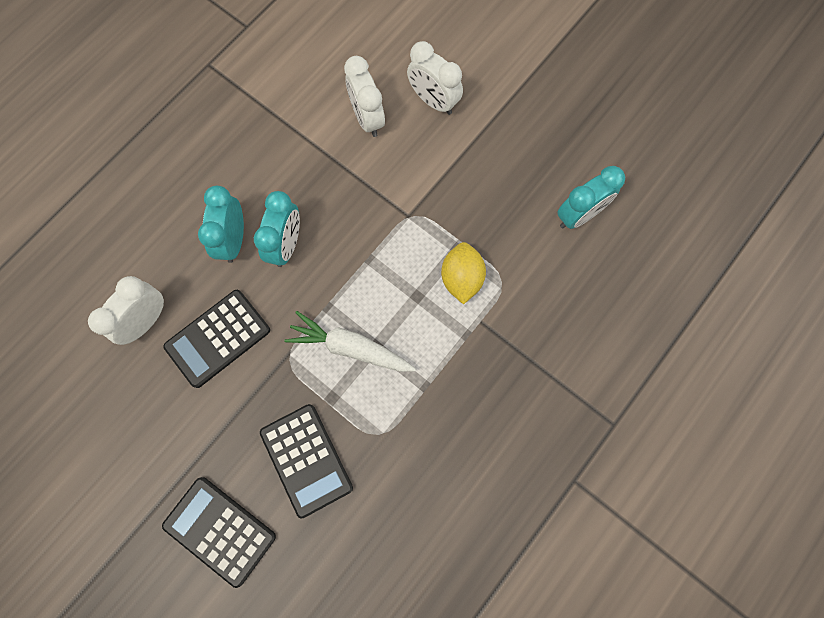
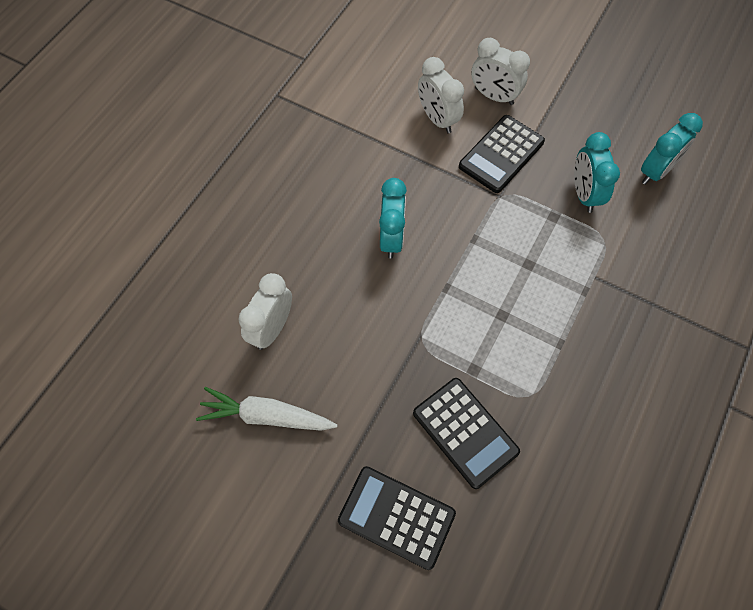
camera: 10 degrees left, 10 degrees down
(218, 338) = (347, 333): black calculator -> black calculator (501, 154)
(233, 240) = (339, 242): turquoise clock -> turquoise clock (584, 194)
(350, 347) = (478, 320): white carrot -> white carrot (266, 416)
(461, 278) = (565, 242): yellow lemon -> none

